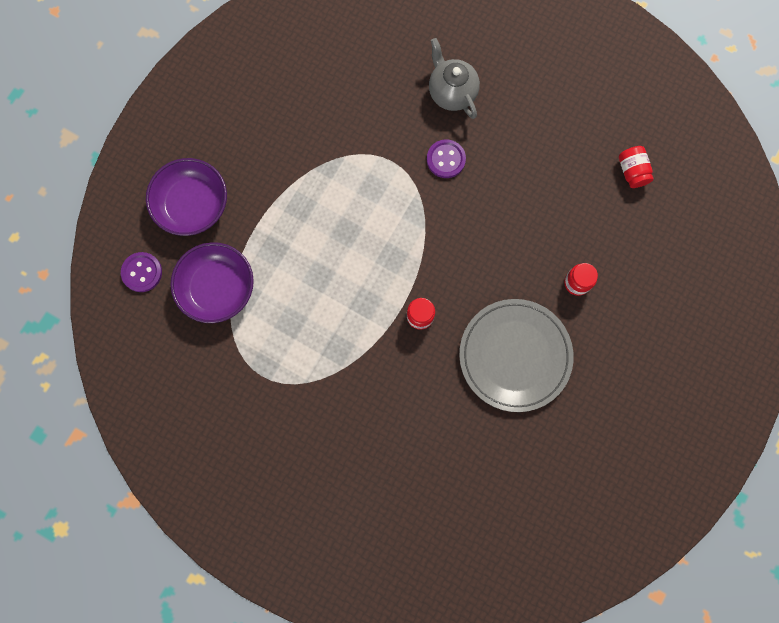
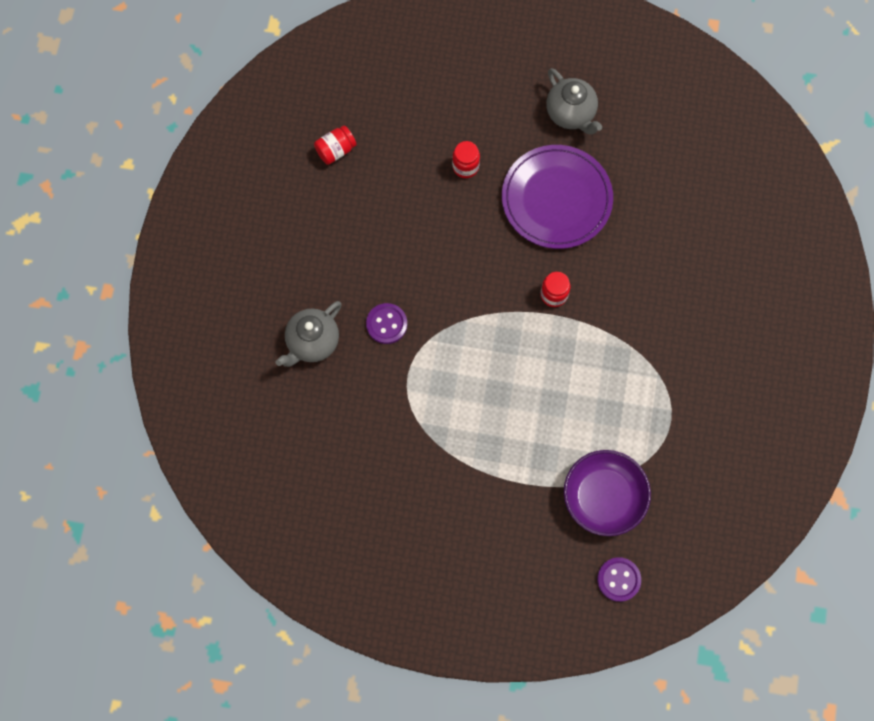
camera: 110 degrees left, 5 degrees down
(192, 204) = (528, 557): purple bowl -> none
(515, 355) = (556, 199): grey plate -> purple plate
(600, 404) = (571, 114): none -> grey teapot

